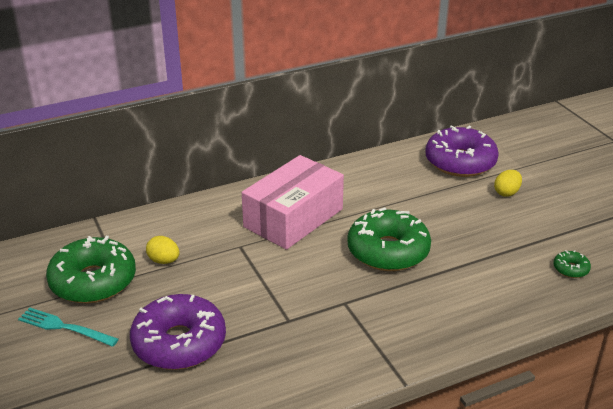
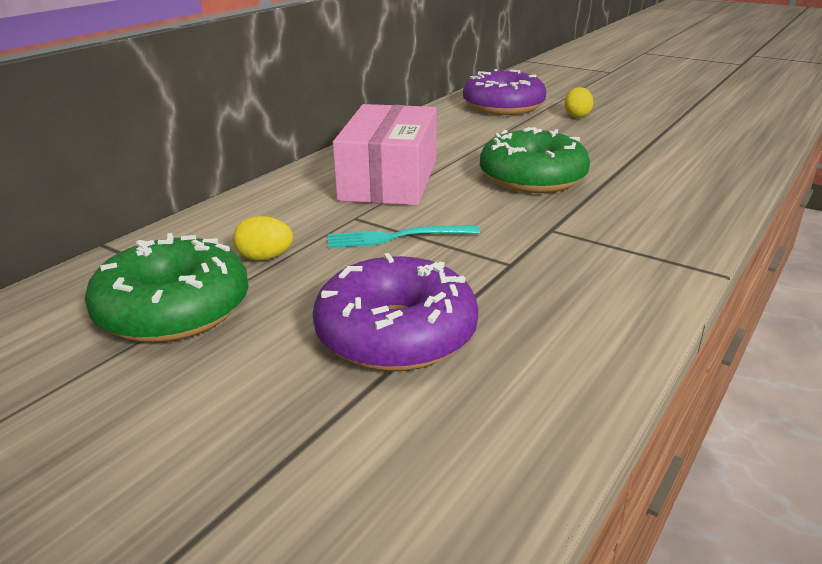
camera: 30 degrees left, 5 degrees down
(64, 327) = (180, 380): turquoise fork -> turquoise fork (397, 237)
(570, 269) = (716, 147): green donut -> none

